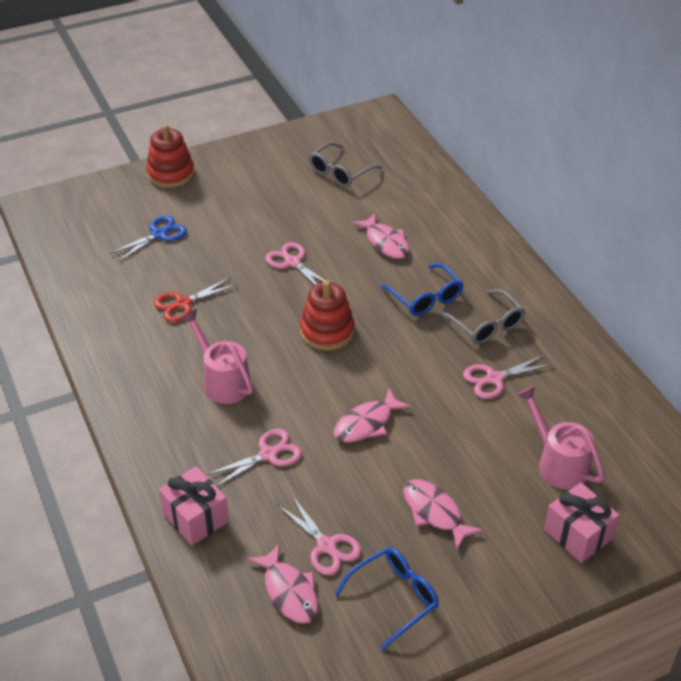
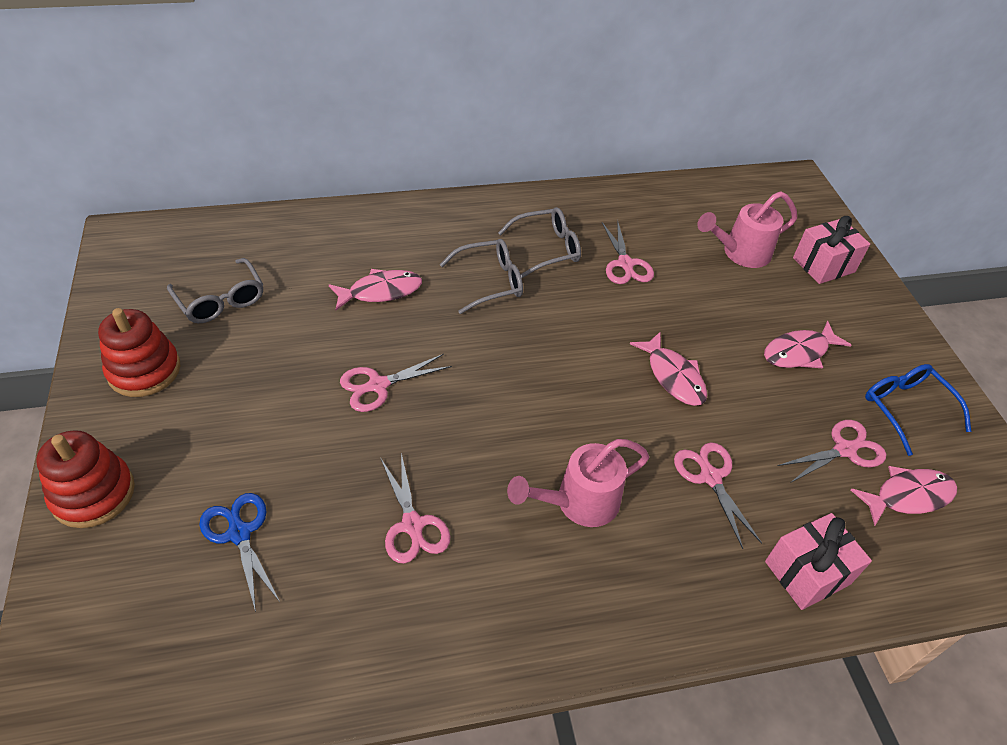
camera: 80 degrees left, 5 degrees up
(183, 303) = (412, 525): red scissors -> pink scissors
(327, 331) = (517, 378): red stacking toy -> red stacking toy (144, 370)
(426, 298) = (490, 282): blue glasses -> grey glasses

